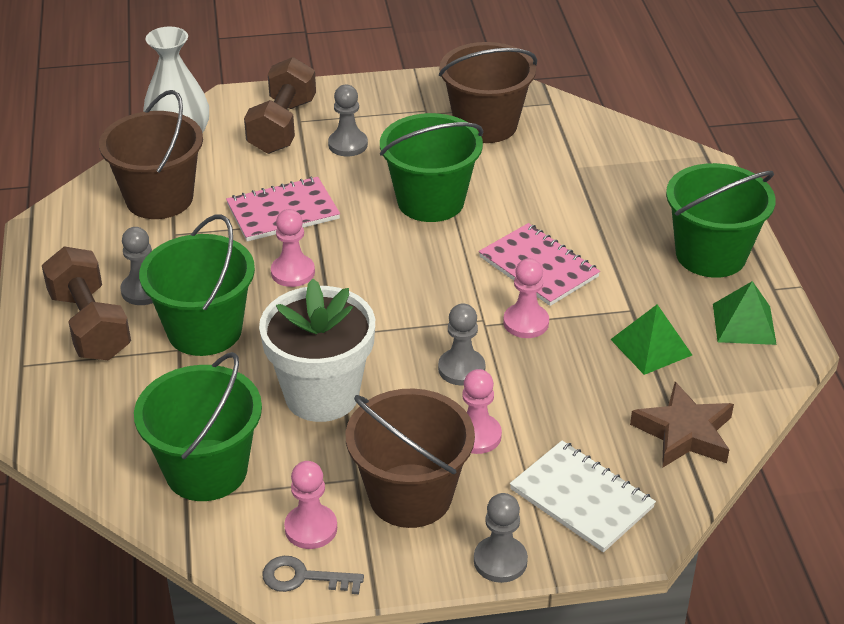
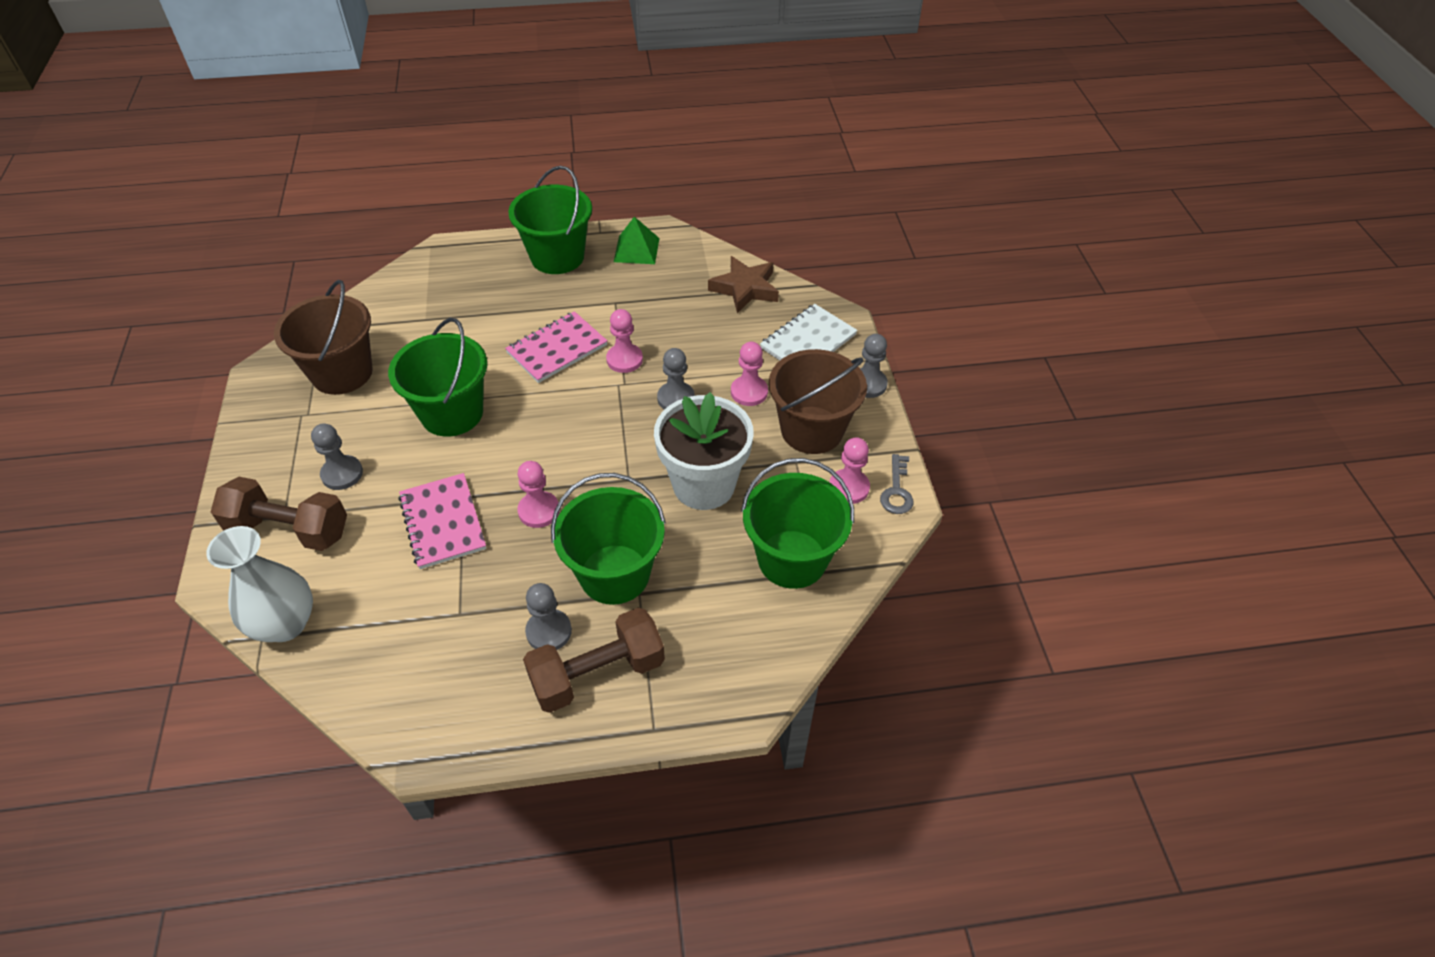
camera: 90 degrees left, 10 degrees up
(159, 198) = (393, 633): brown bucket -> none
(651, 347) = (657, 296): green pyramid -> none

